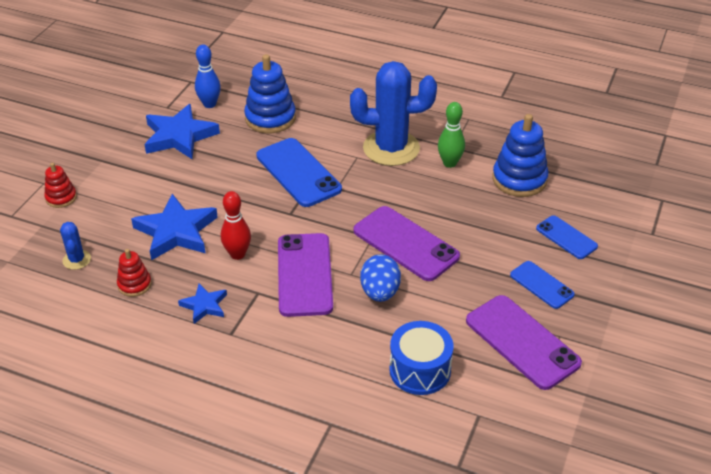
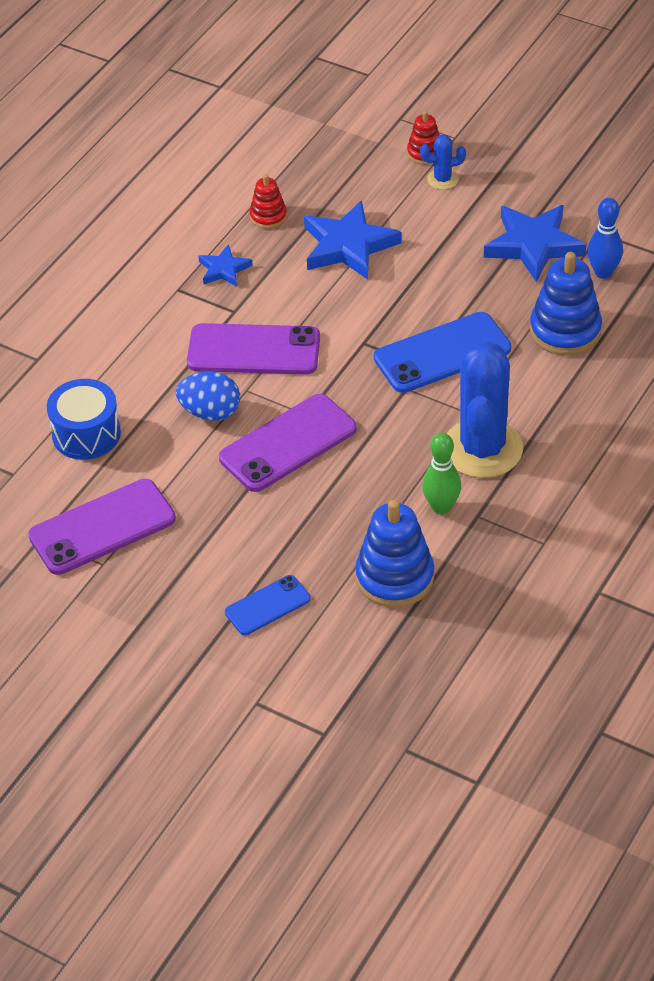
camera: 100 degrees right, 5 degrees up
(77, 260) = (316, 172): blue cactus -> blue cactus (442, 179)
(237, 254) = (299, 296): red bowling pin -> none
(541, 285) = (188, 563): blue phone -> none

